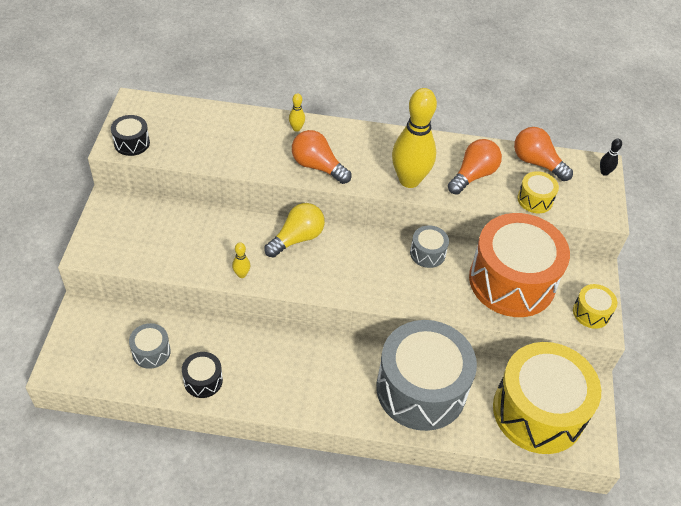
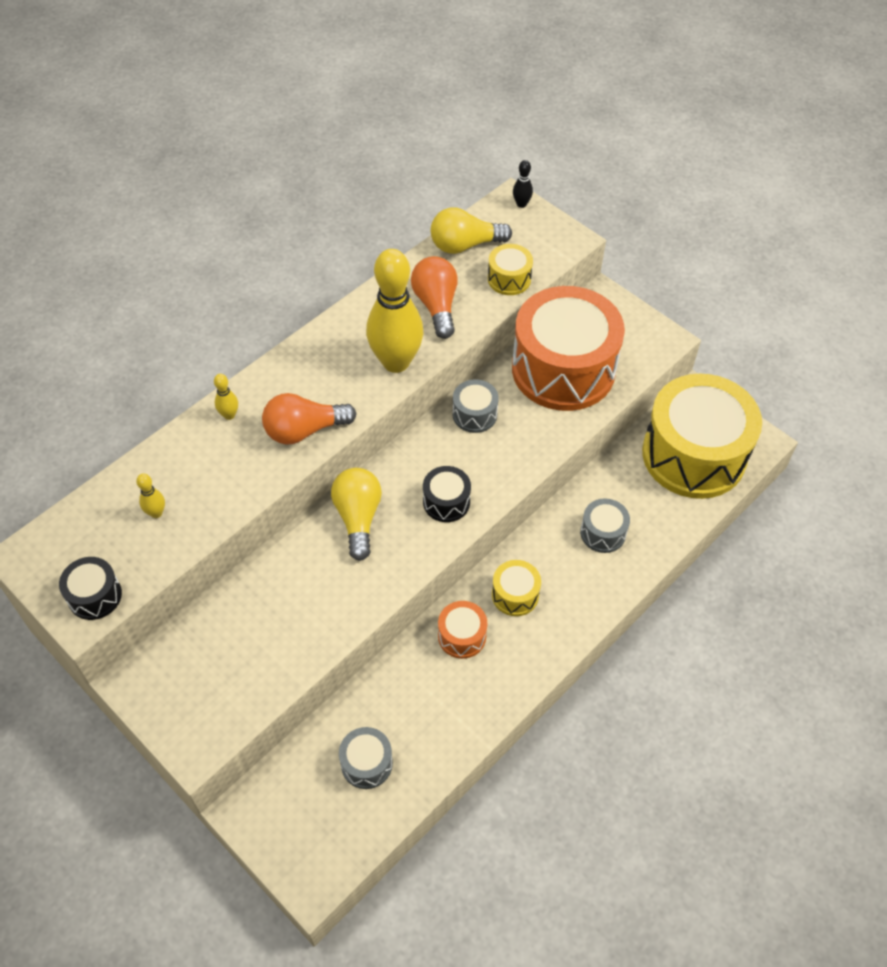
camera: 50 degrees left, 5 degrees up
(203, 380) = (445, 730): black drum -> black drum (446, 502)
(241, 274) = (363, 601): yellow bowling pin -> yellow bowling pin (156, 513)
(275, 351) = (462, 636): none -> orange drum
(421, 389) = (603, 533): grey drum -> grey drum, size x0.42
(536, 163) = (464, 245): orange light bulb -> yellow light bulb
(591, 312) = (645, 335): yellow drum -> yellow drum (515, 595)

